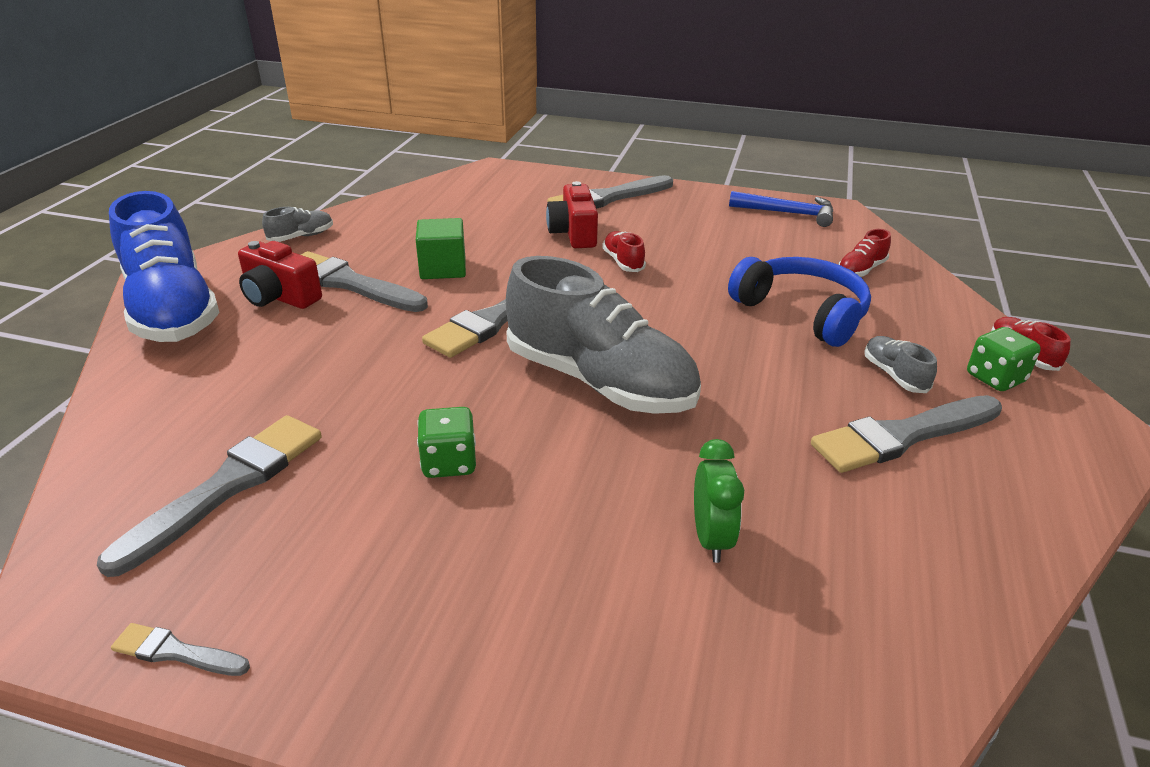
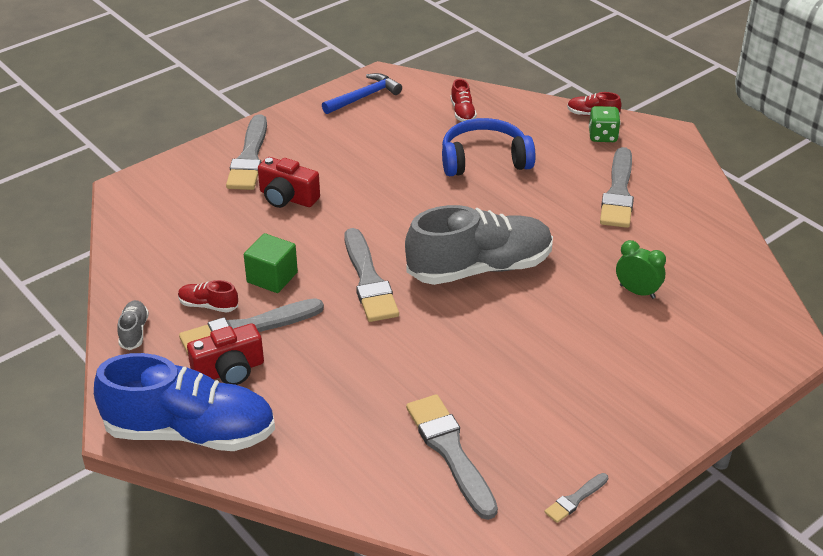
camera: 55 degrees left, 5 degrees up
(449, 463) = (504, 356): green dice -> none
(623, 262) = (352, 195): red shoe -> red shoe (208, 305)
(894, 375) = (571, 165): grey shoe -> none

